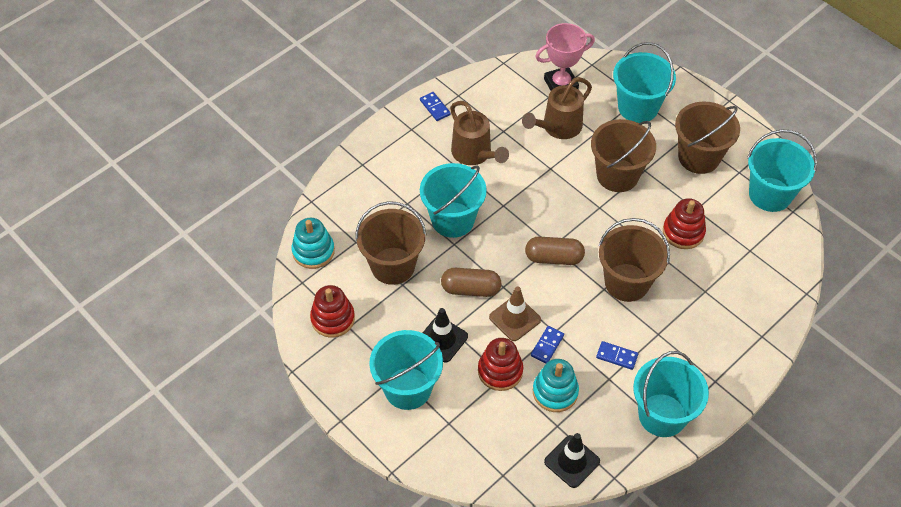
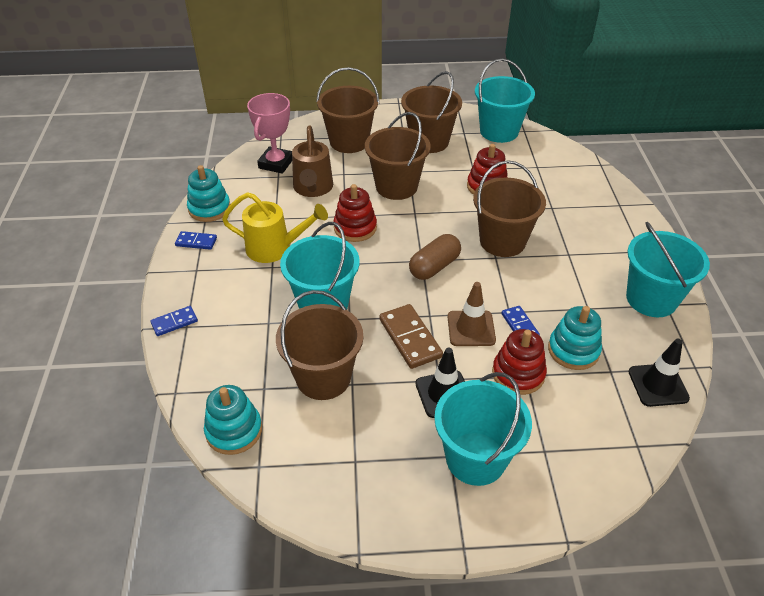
camera: 50 degrees left, 10 degrees down
(333, 319) = (331, 468): red stacking toy -> red stacking toy (355, 228)
(471, 289) = (410, 338): brown capsule -> brown domino
(472, 87) = (209, 208): none -> turquoise stacking toy
(475, 154) = (275, 248): brown watering can -> yellow watering can
(617, 356) = (570, 290): blue domino -> blue domino (174, 322)
(638, 107) = (349, 142): turquoise bucket -> brown bucket

